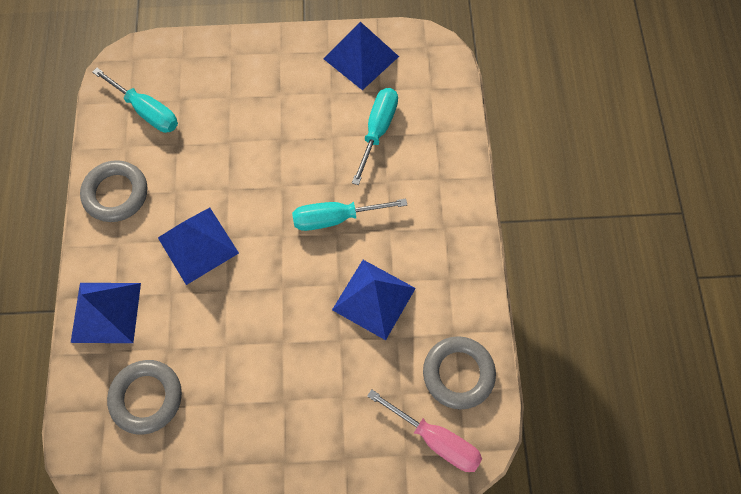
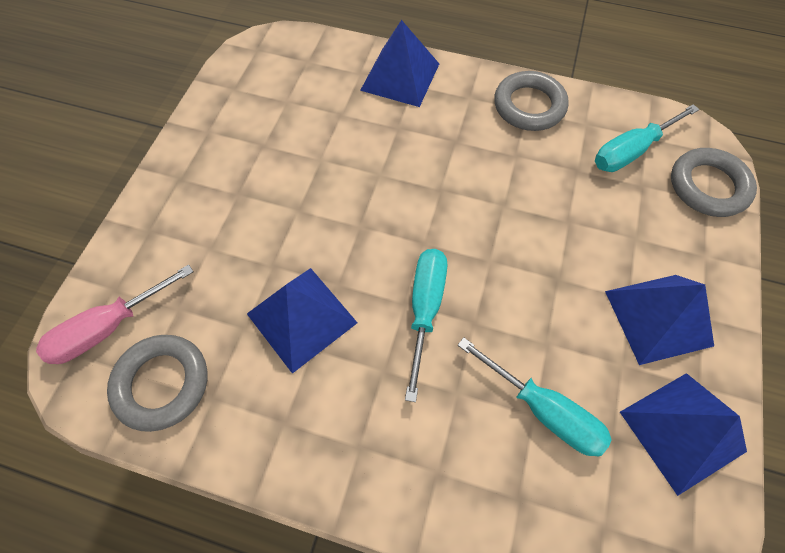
camera: 110 degrees right, 5 degrees down
(147, 397) = (302, 90): grey ring -> grey ring (708, 186)
(198, 245) = (442, 161): blue pyramid -> blue pyramid (658, 317)

